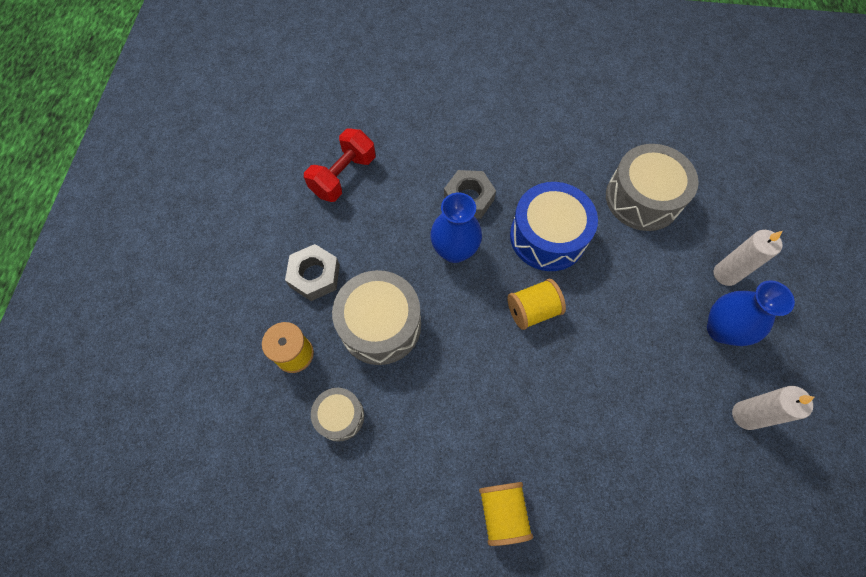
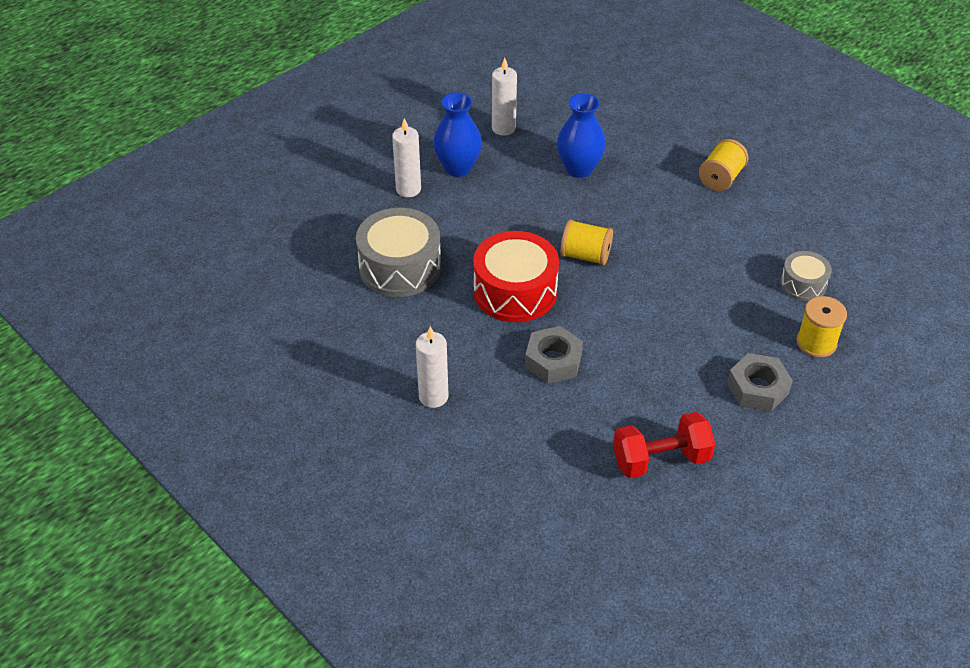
camera: 140 degrees left, 20 degrees down
(380, 325) = (724, 319): grey drum -> none
(454, 250) = (608, 330): blue vase -> blue vase (579, 169)
(514, 123) = (433, 397): none -> white candle
(548, 236) = (515, 291): blue drum -> red drum

